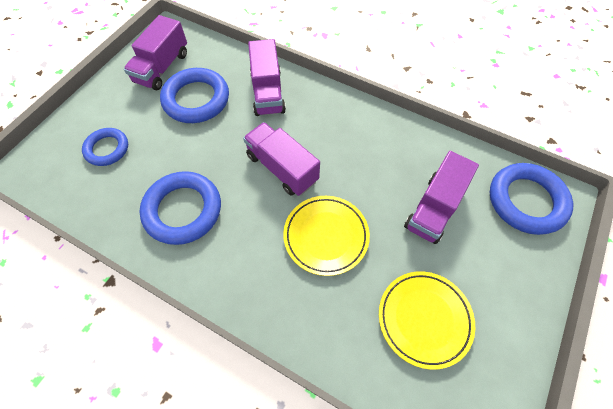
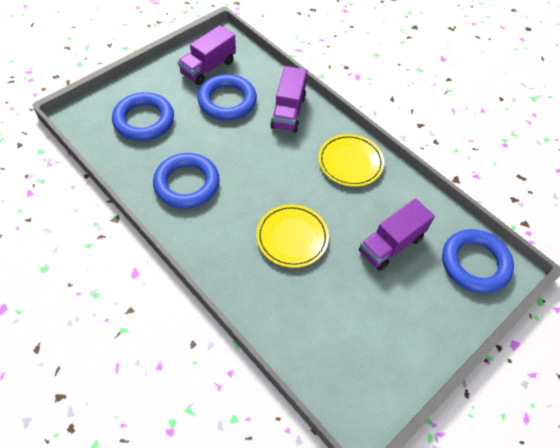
camera: 15 degrees right, 5 degrees down
(107, 149) = (144, 120): blue ring -> blue ring, size x1.64
(282, 168) = (277, 175): purple truck -> none
(424, 319) = (346, 322): yellow plate -> yellow plate (350, 162)

